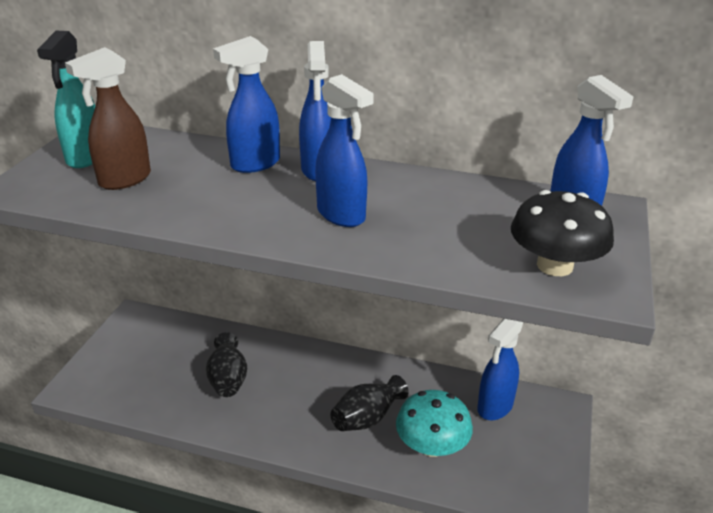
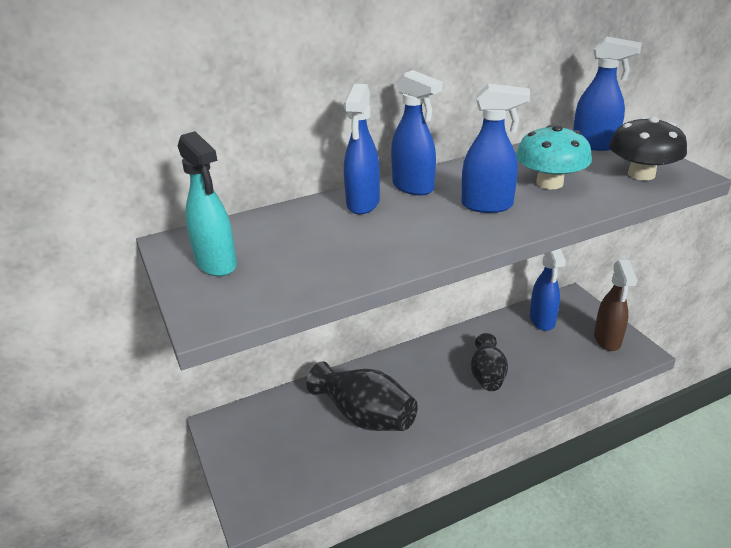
camera: 40 degrees left, 0 degrees up
(124, 180) = (290, 262): brown spray bottle -> brown spray bottle (607, 340)
(228, 379) = (364, 415): black vase -> black vase, size x1.50
(432, 446) = (543, 365): turquoise mushroom -> turquoise mushroom (549, 183)

